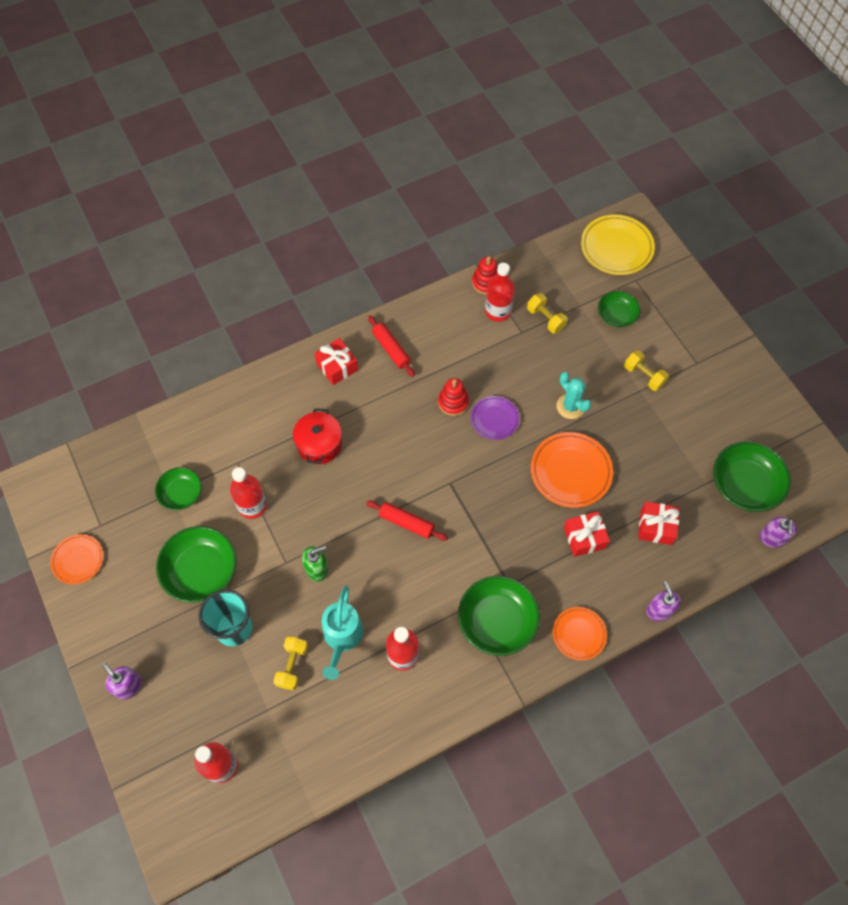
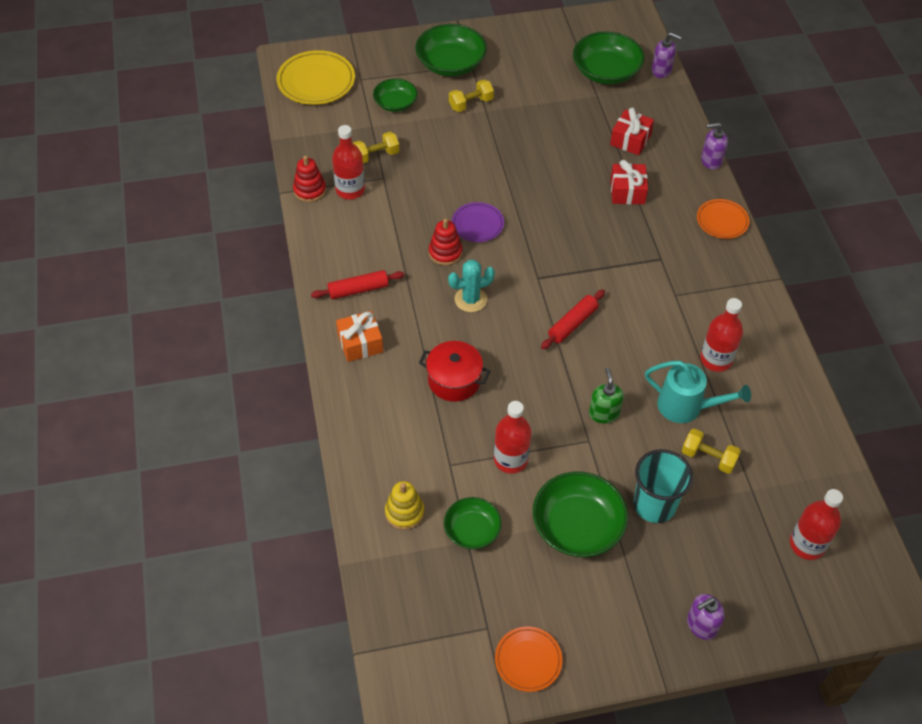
camera: 75 degrees left, 10 degrees down
(187, 442) = (404, 512): none -> yellow stacking toy
(337, 366) = (360, 343): red gift -> orange gift
(497, 621) = (696, 277): green bowl -> green bowl (450, 64)
(570, 406) = (484, 164): turquoise cactus -> turquoise cactus (470, 299)
(570, 472) = (555, 183): orange plate -> none

